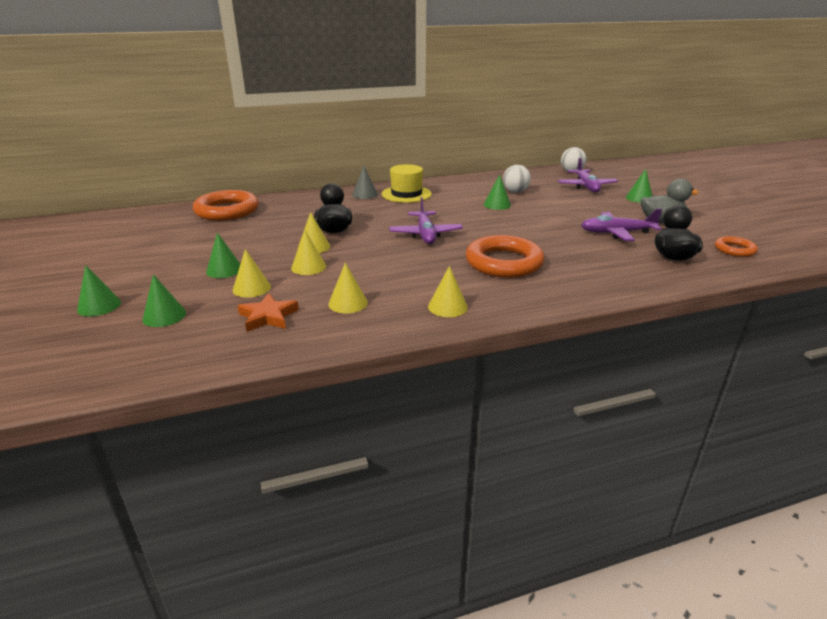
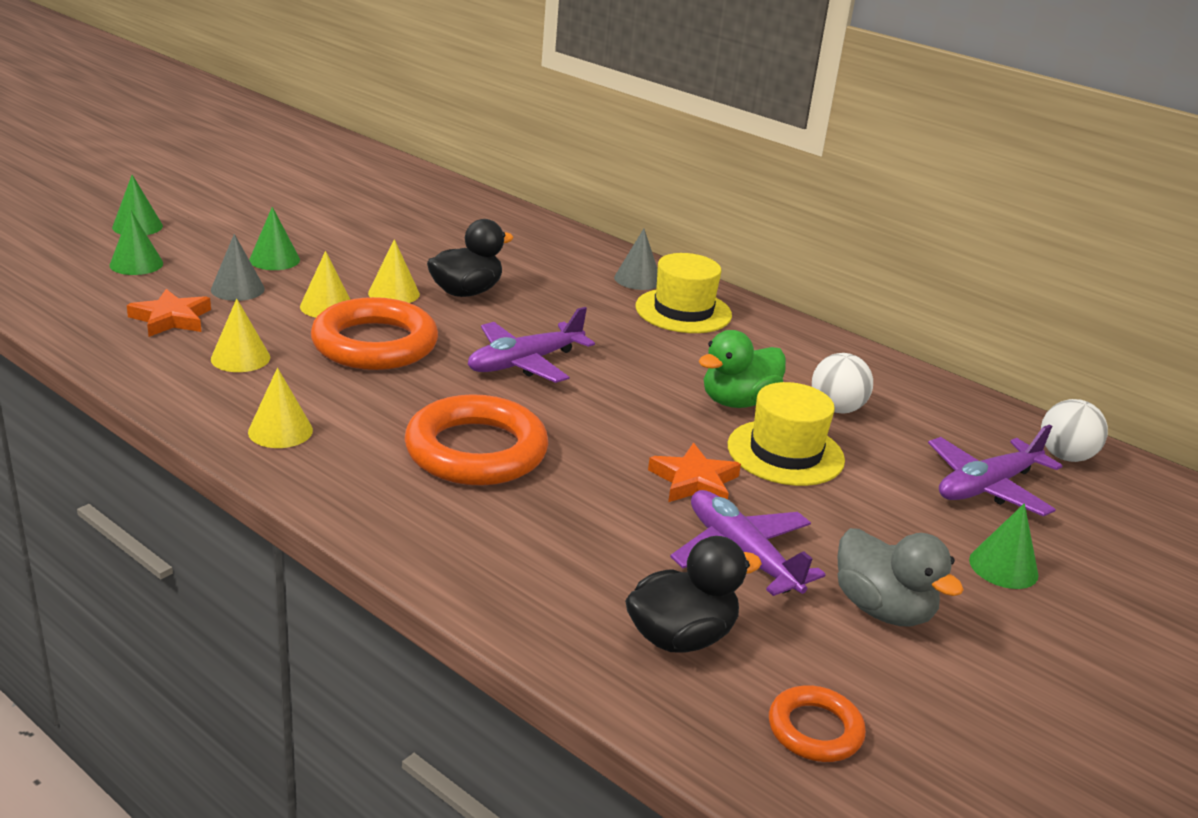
camera: 55 degrees right, 0 degrees up
(227, 211) = (457, 207): orange ring -> orange ring (375, 344)
(251, 288) = (237, 289): yellow cone -> grey cone
(497, 205) = (738, 402): green cone -> green duck
(544, 207) = (785, 453): none -> yellow hat
(557, 227) = (694, 481): none -> orange star

